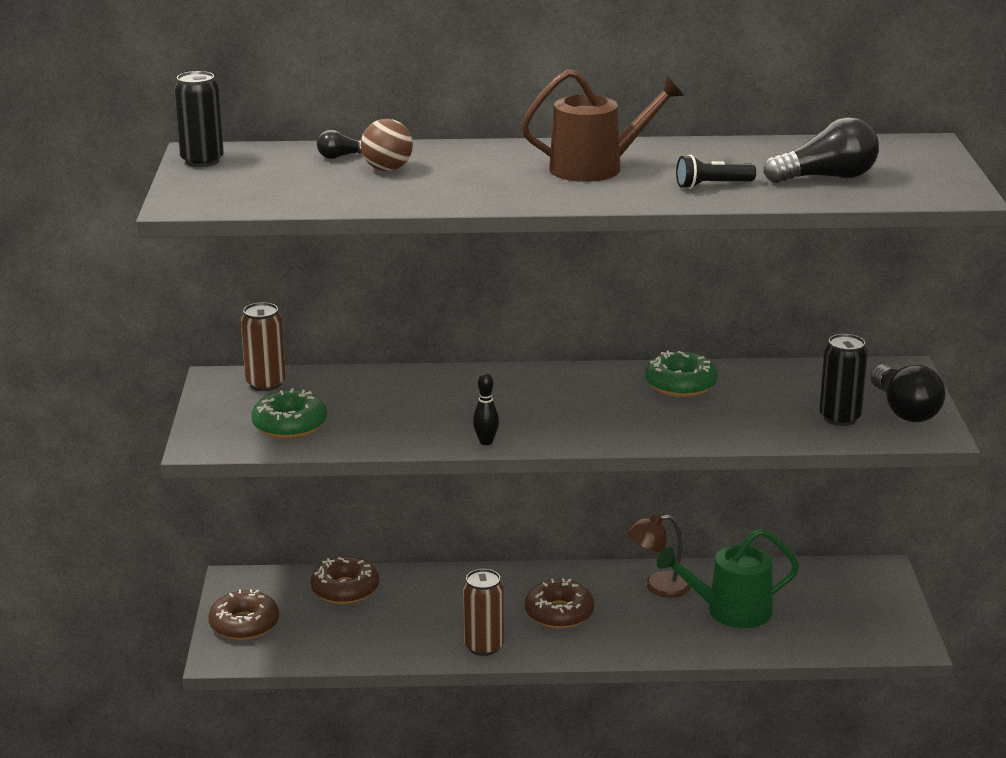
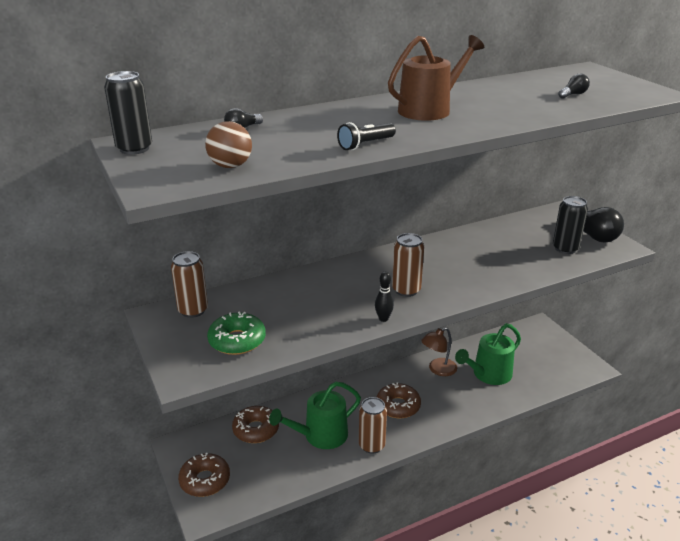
camera: 25 degrees left, 5 degrees up
(387, 169) = (289, 132): brown ball -> brown ball (230, 166)
(424, 618) = (321, 435): none -> green watering can
(549, 418) = (406, 290): none -> brown can
(681, 384) = (458, 247): green donut -> none
(712, 185) = (517, 109): black flashlight -> black flashlight (365, 145)
(826, 178) = (573, 95): black light bulb -> black light bulb, size x0.49

